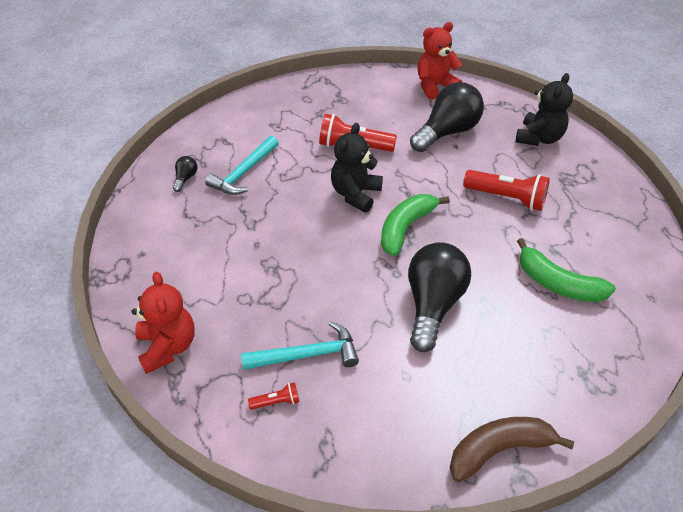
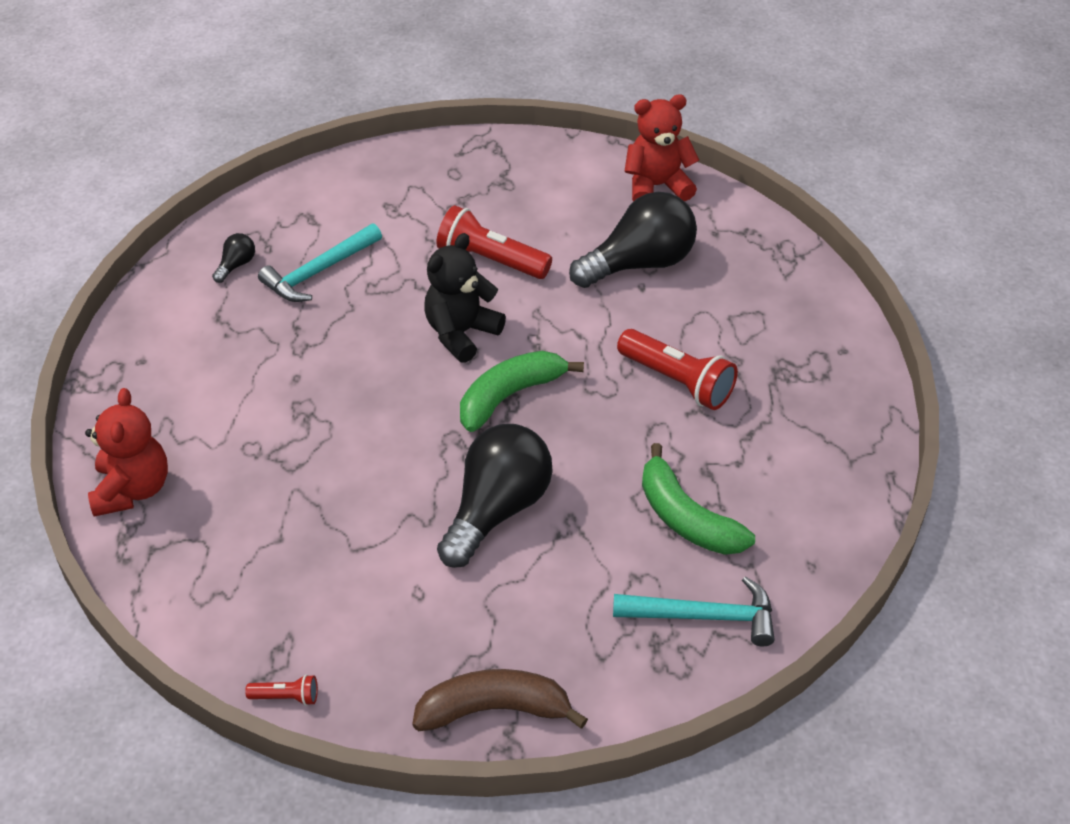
camera: 15 degrees right, 0 degrees up
(276, 402) = (240, 587): red flashlight -> red flashlight (286, 697)
(307, 355) = (302, 538): turquoise hammer -> turquoise hammer (704, 616)
(539, 138) = (775, 299): black teddy bear -> none

